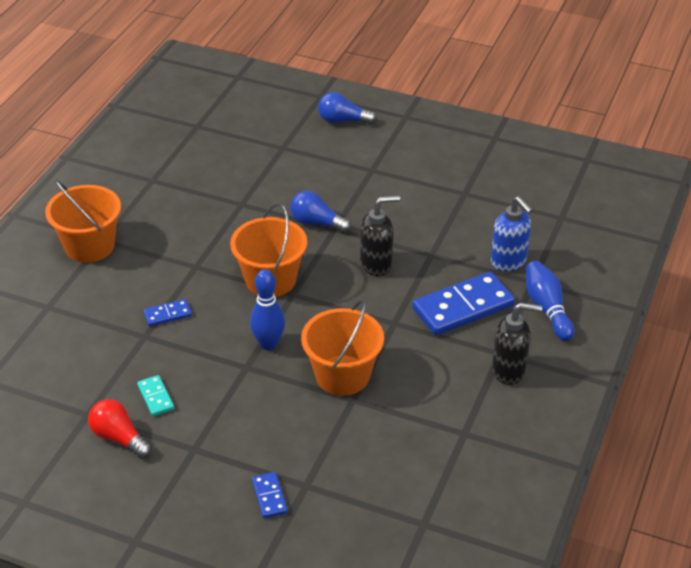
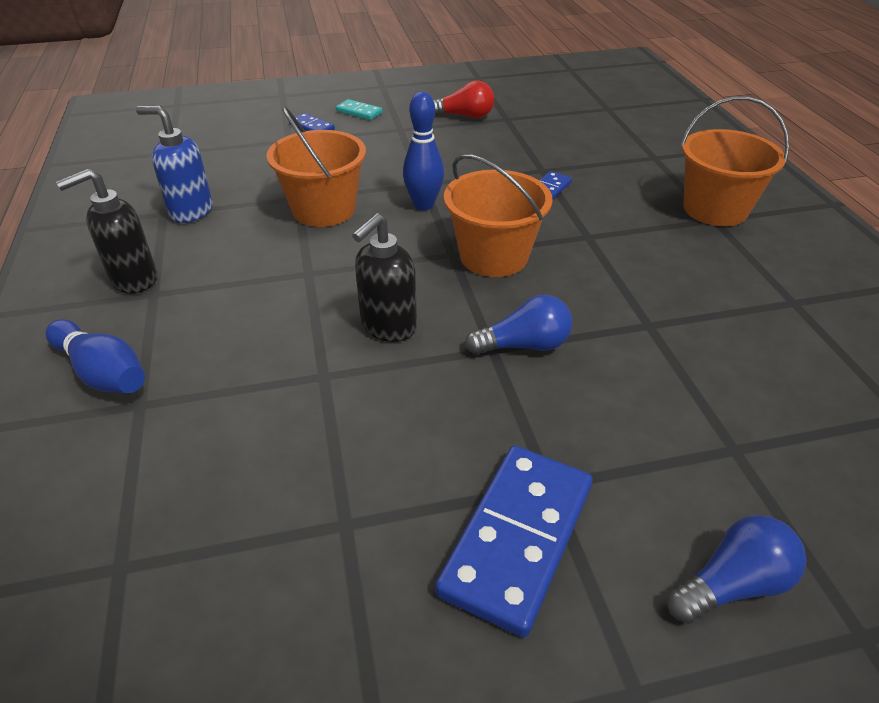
camera: 145 degrees right, 0 degrees up
(156, 397) = (471, 141): turquoise domino -> turquoise domino (359, 112)
(463, 307) = (230, 324): blue domino -> blue domino (517, 538)
(509, 262) = (192, 419): blue soap dispenser -> blue soap dispenser (191, 211)

